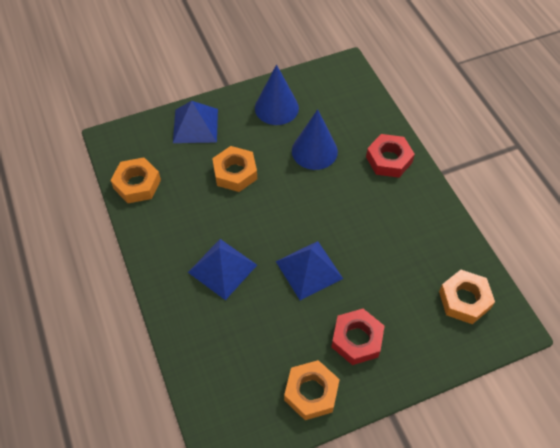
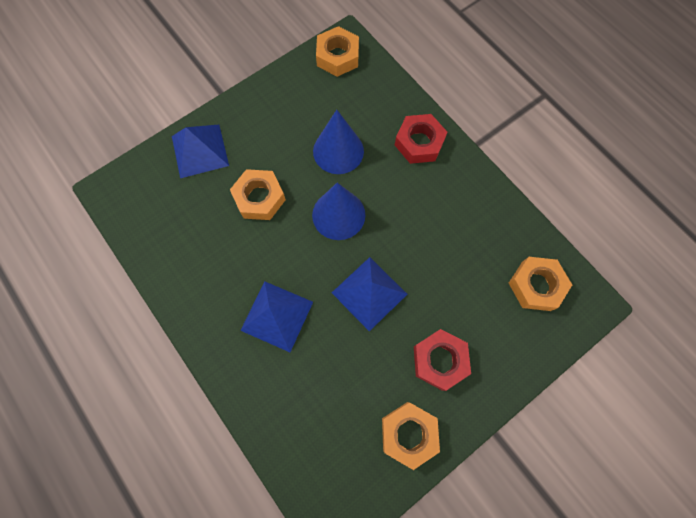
camera: 15 degrees left, 15 degrees up
(137, 184) = (154, 238): orange nut -> orange nut (337, 56)
(276, 108) = (283, 108): blue cone -> blue cone (338, 215)

